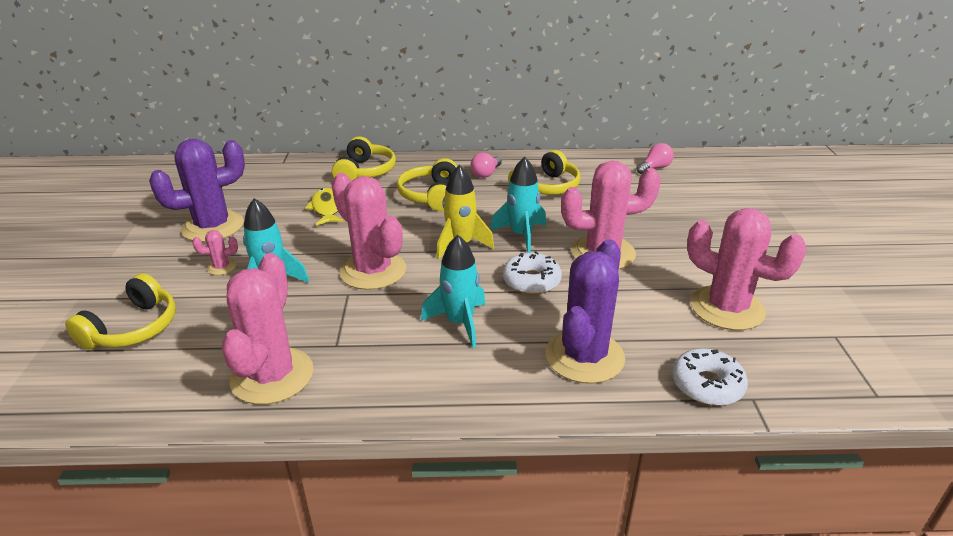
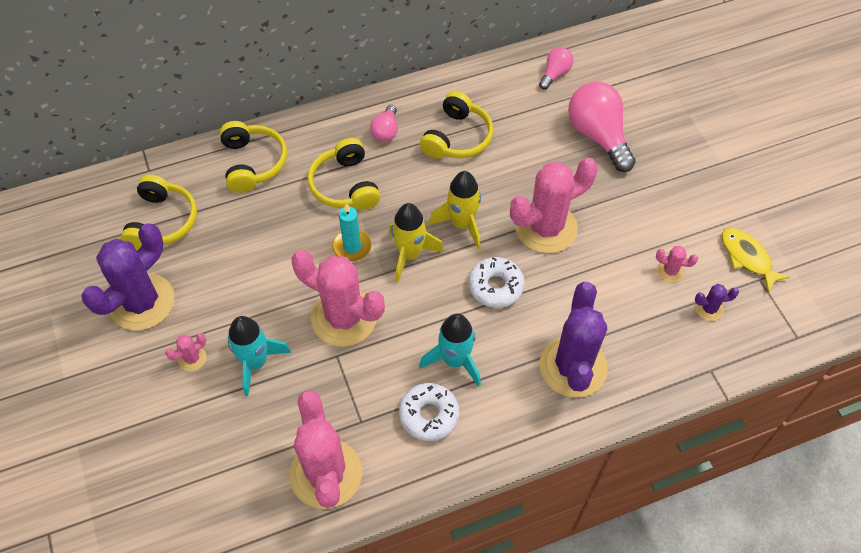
camera: 20 degrees left, 25 degrees up
(133, 328) = (162, 463): yellow headphones -> yellow headphones (162, 222)
(327, 208) = (246, 237): yellow fish -> yellow fish (747, 257)
(412, 230) = (352, 246): none -> turquoise candle
(521, 235) = (462, 224): turquoise rocket -> yellow rocket
(681, 207) = (598, 136): none -> pink light bulb
(707, 385) = (674, 367): white donut -> white donut (429, 415)
(727, 308) = (670, 271): pink cactus -> pink cactus, size x0.42
(765, 346) = (709, 309): none -> purple cactus

